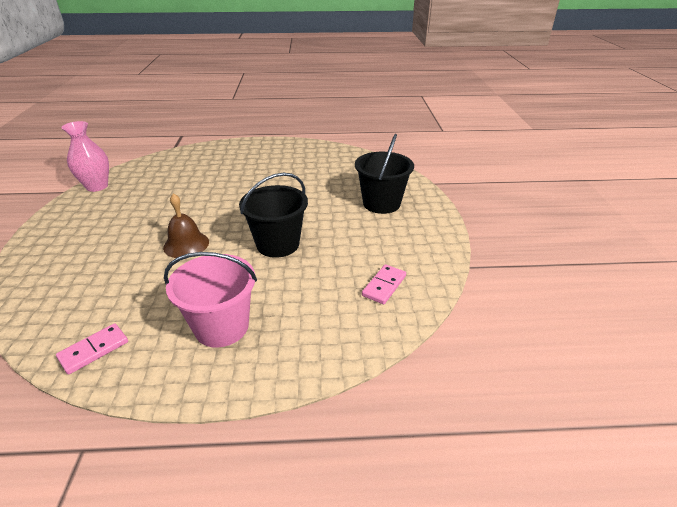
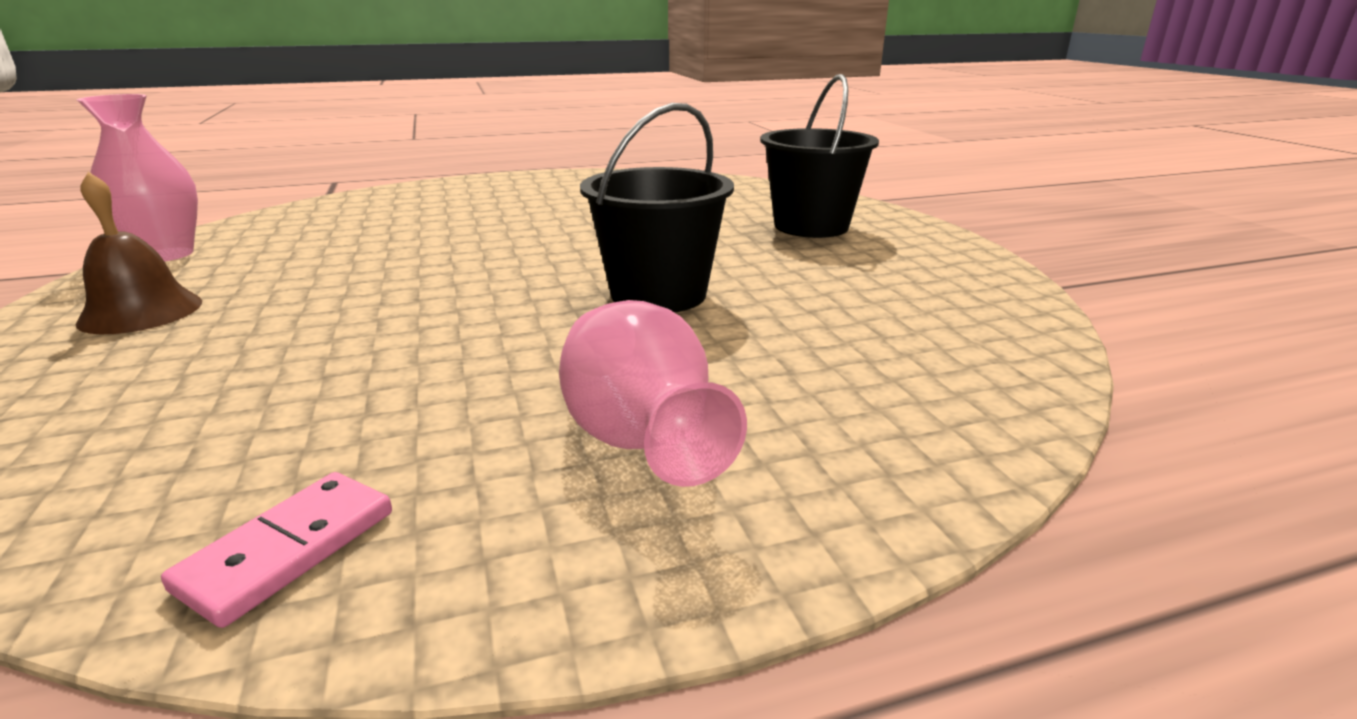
camera: 15 degrees left, 10 degrees down
(186, 244) = (444, 316): brown bell -> brown bell (141, 312)
(221, 327) = (640, 441): pink bucket -> pink vase
(384, 286) = (939, 326): pink domino -> none

